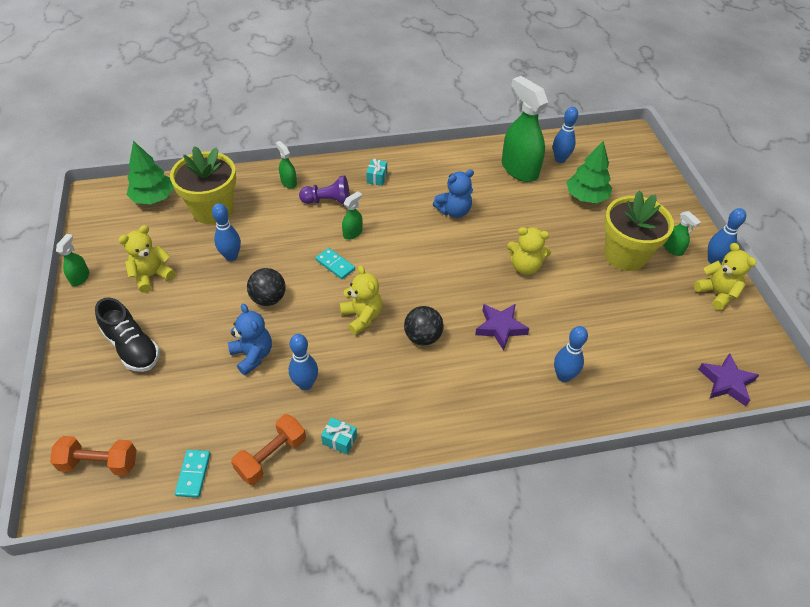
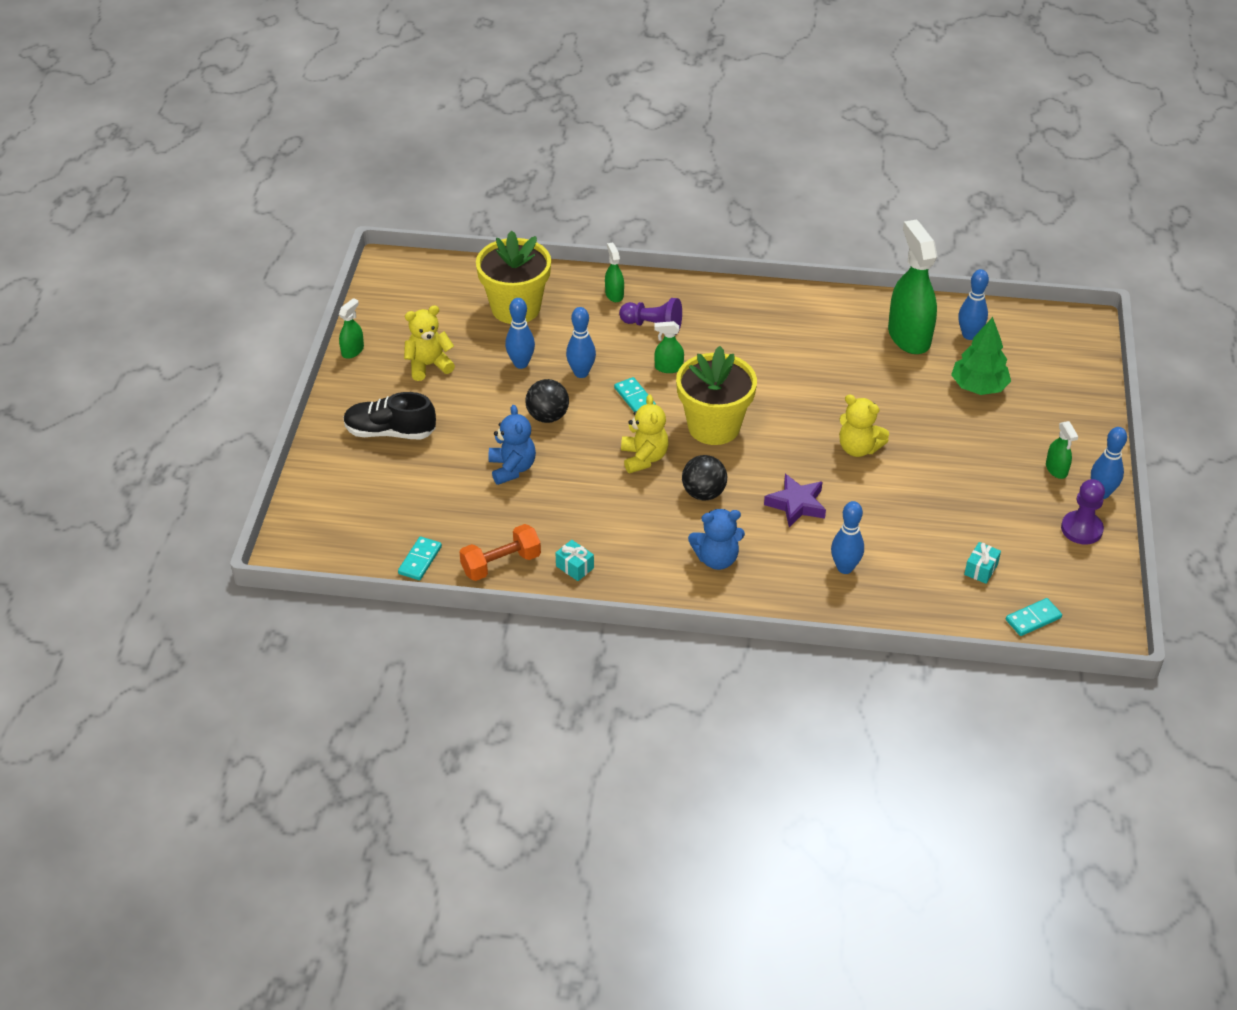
camera: 20 degrees right, 5 degrees down
(99, 463) = (333, 528): orange dumbbell -> none
(132, 347) = (390, 432): black shoe -> black shoe turned 120 degrees clockwise
(153, 198) = (453, 281): green tree -> none
(305, 384) = (558, 508): blue bowling pin -> blue bowling pin (581, 373)
(352, 233) = (668, 367): green spray bottle -> green spray bottle turned 150 degrees counterclockwise
(377, 177) = (723, 310): turquoise gift -> turquoise gift (981, 569)
(454, 211) = (801, 368): blue teddy bear -> blue teddy bear (716, 559)
(625, 255) = (990, 463): yellow flower pot -> yellow flower pot (714, 426)
(716, 293) = (1081, 529): yellow teddy bear -> purple pawn
(726, 382) = (1033, 619): purple star -> turquoise domino

